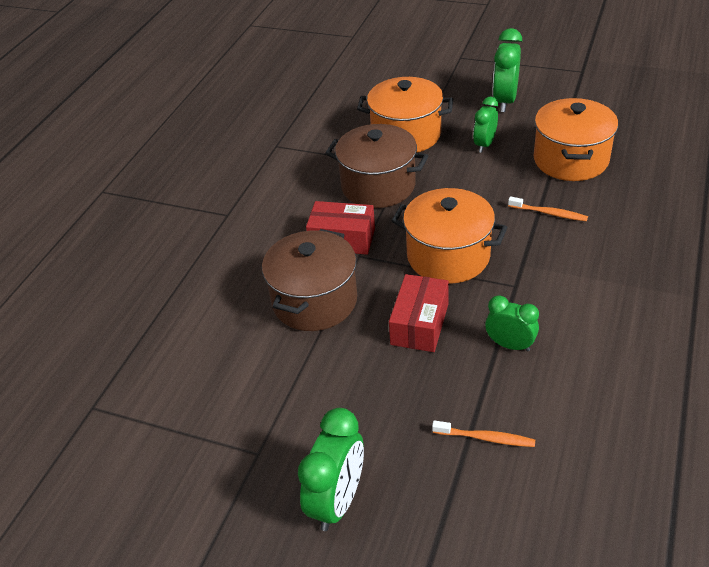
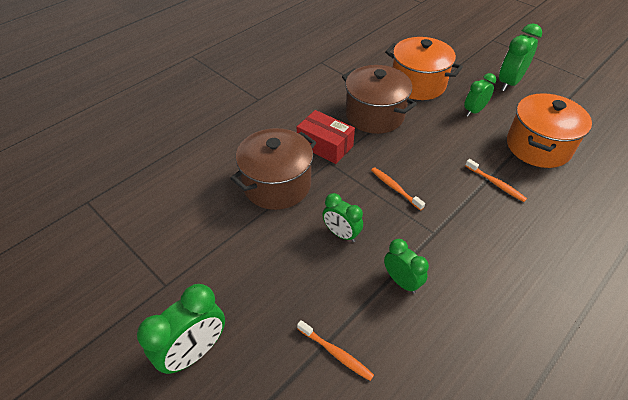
camera: 20 degrees right, 5 degrees up
(419, 324) = (341, 234): red box -> green clock
(448, 256) = (395, 188): orange pot -> orange toothbrush

